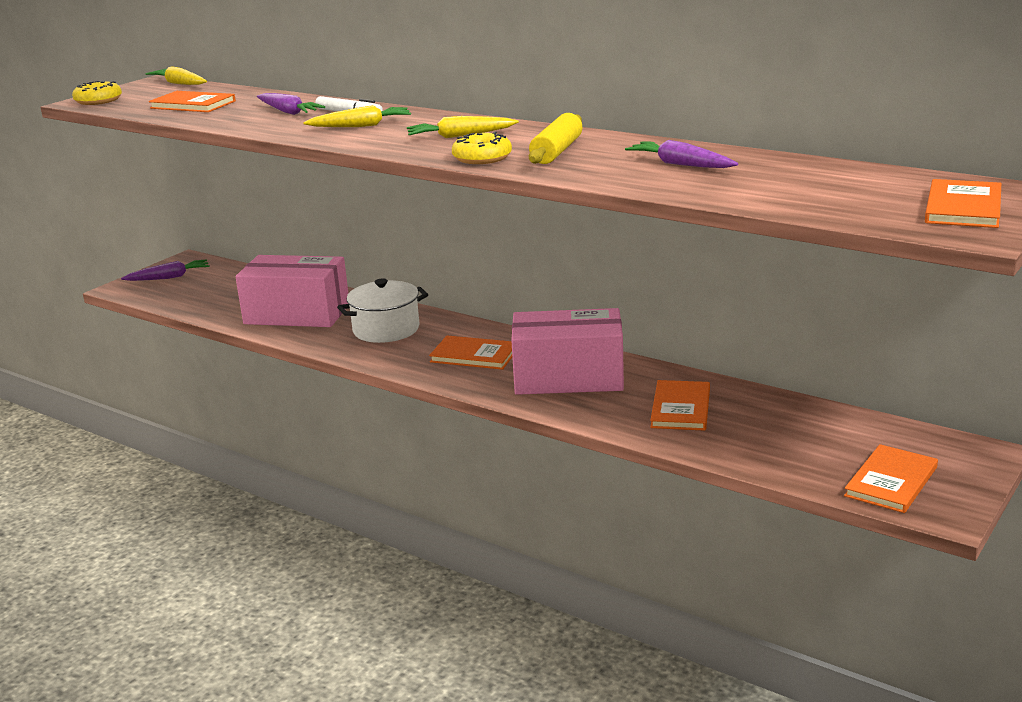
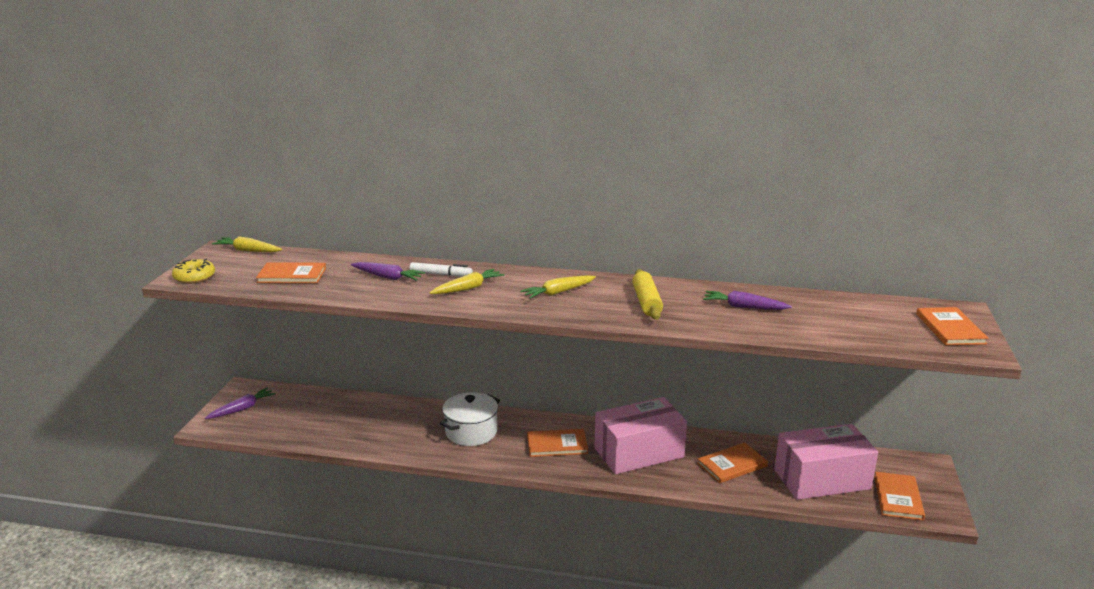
camera: 25 degrees left, 0 degrees up
(297, 314) = (387, 429): pink box -> pink box (821, 479)
(482, 158) = (601, 314): yellow donut -> none
(681, 408) = (732, 465): orange book -> orange book turned 75 degrees clockwise

